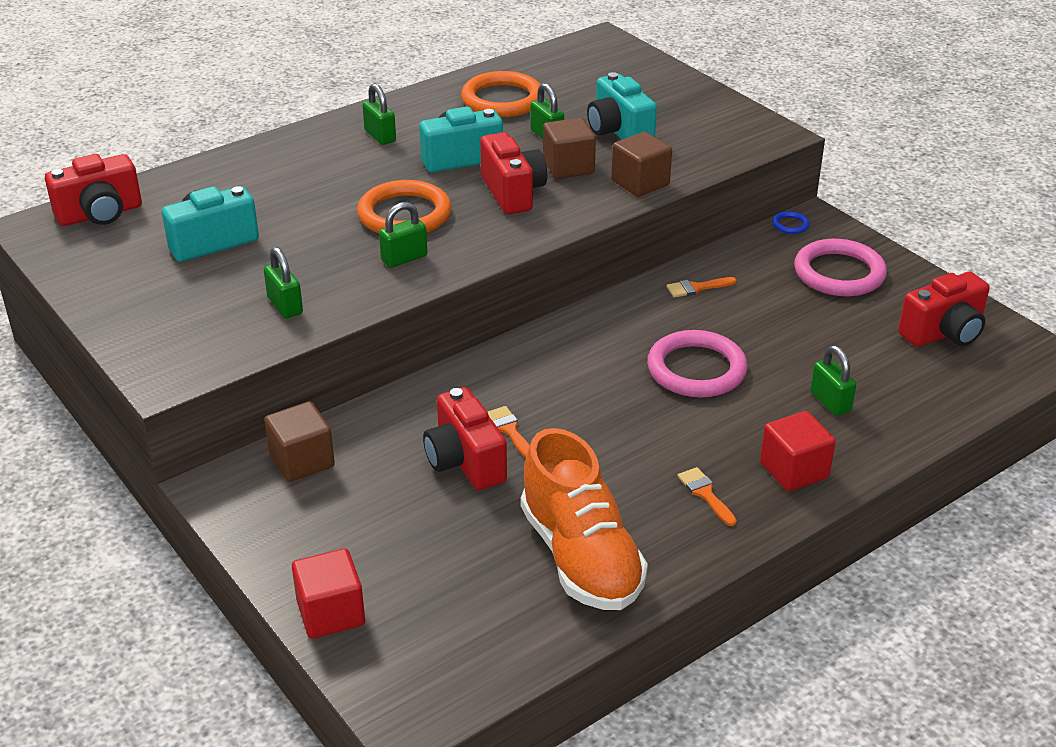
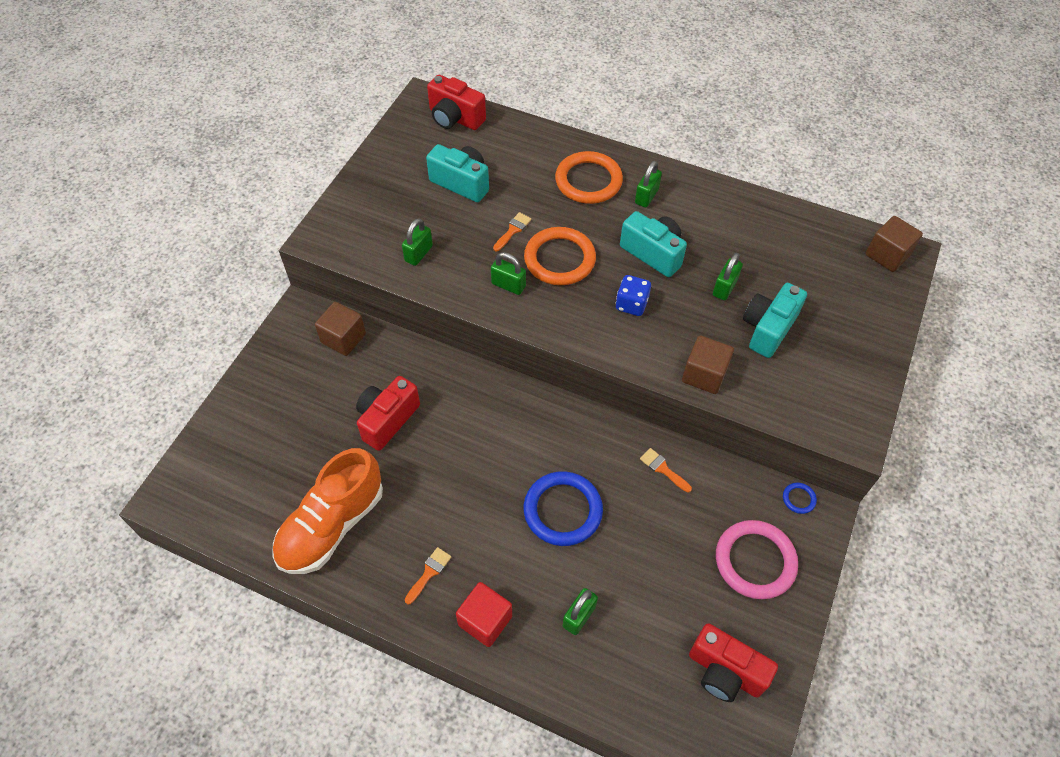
camera: 60 degrees right, 20 degrees up
(331, 613) = (227, 420): red cube -> none
(502, 100) = (754, 237): orange ring -> orange ring (588, 181)
(509, 430) = (430, 429): orange brush -> orange brush (513, 230)
(513, 192) = (631, 304): red camera -> blue dice
(568, 167) = (691, 320): brown cube -> brown cube (887, 255)
(696, 369) = (562, 510): pink ring -> blue ring

